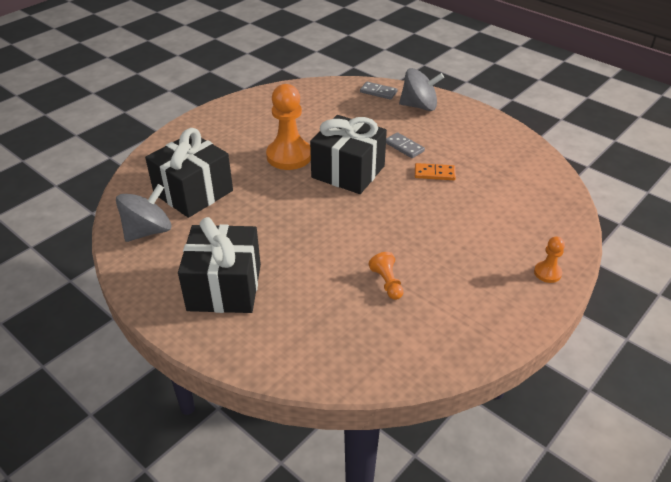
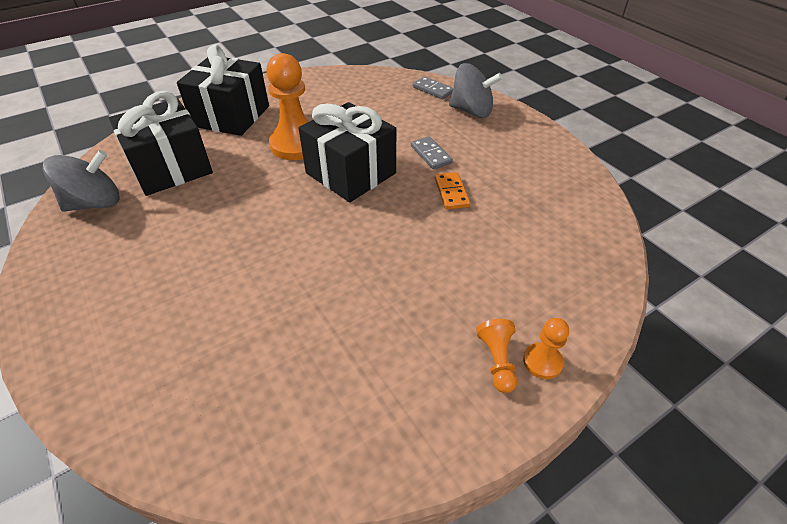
camera: 15 degrees right, 5 degrees up
(224, 287) = (126, 290): black gift -> black gift (231, 116)
(387, 283) = (319, 328): orange pawn -> orange pawn (497, 361)
(434, 173) = (451, 192): orange domino -> orange domino turned 60 degrees clockwise

